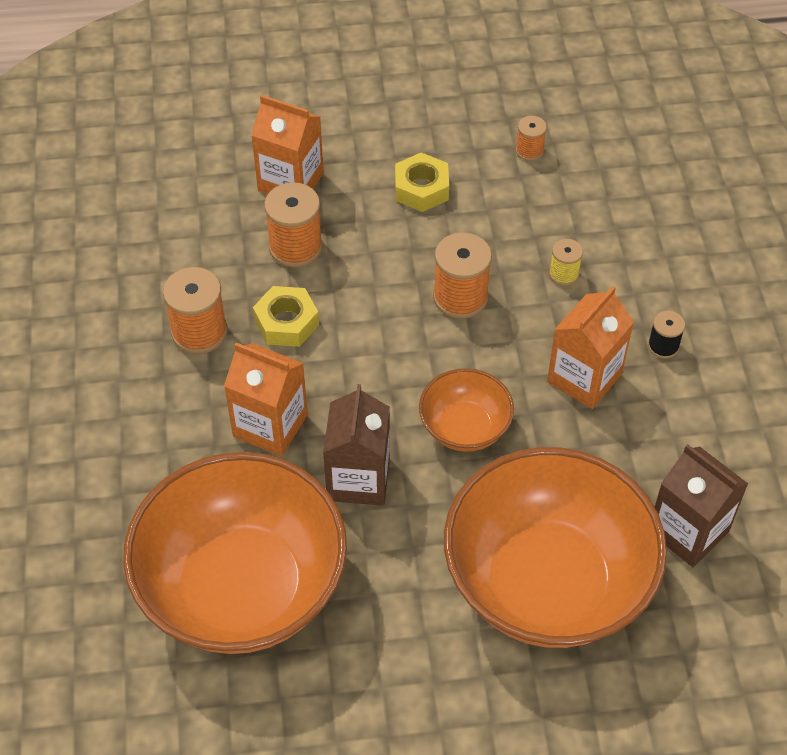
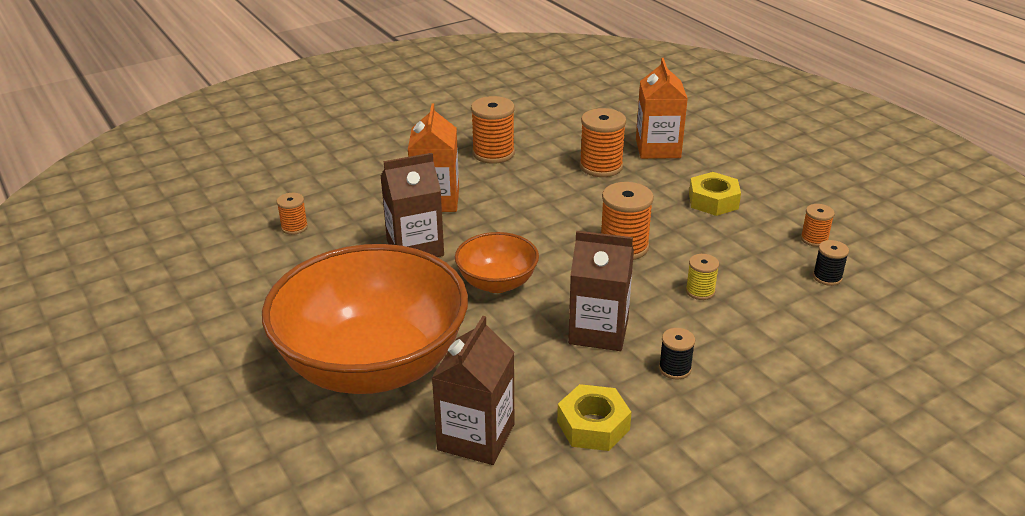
camera: 65 degrees right, 20 degrees down
(242, 587) = (294, 227): orange bowl -> orange spool
(286, 322) = (530, 182): yellow nut -> yellow nut (593, 425)
(584, 378) = (598, 331): orange carton -> brown carton
(590, 174) = (827, 277): none -> black spool

